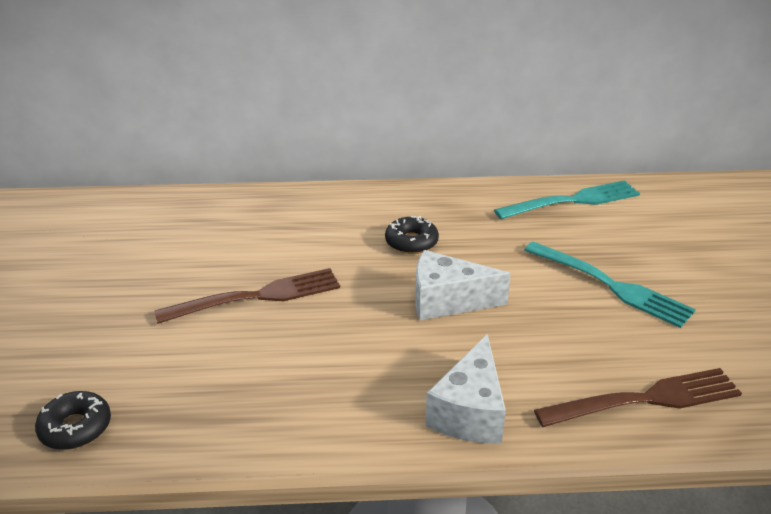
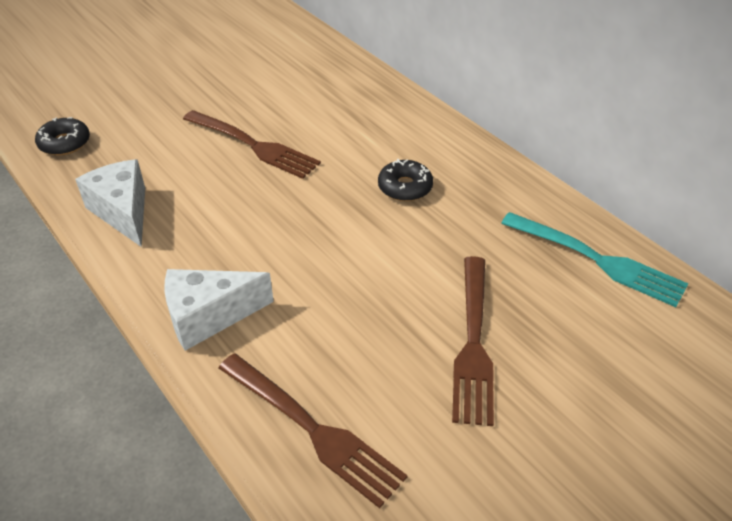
camera: 55 degrees right, 10 degrees up
(447, 301) = (341, 243): white cheese -> white cheese (123, 212)
(611, 285) = (473, 343): turquoise fork -> brown fork

